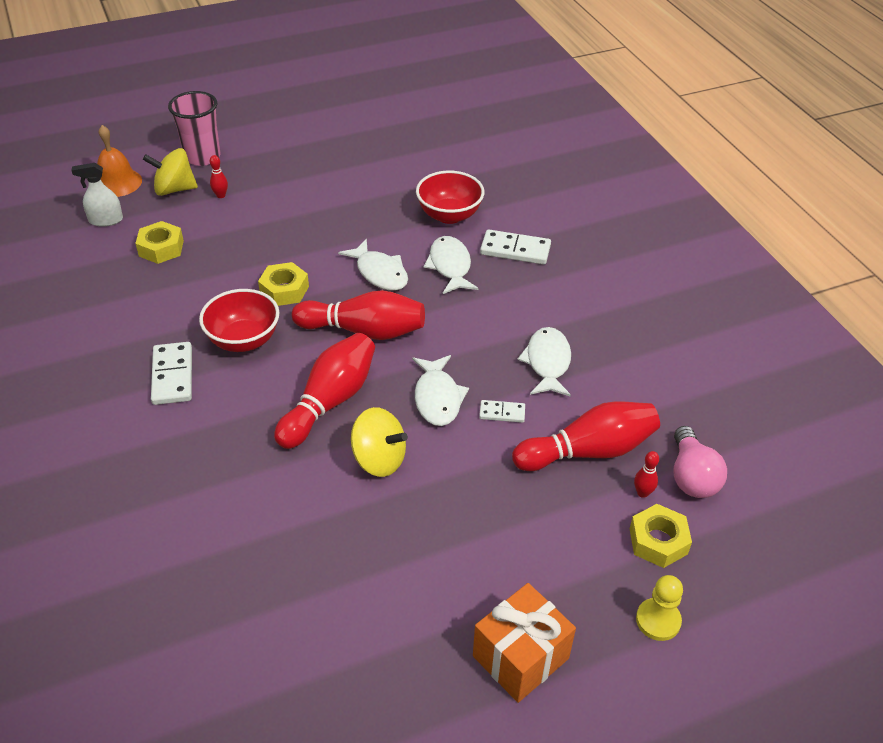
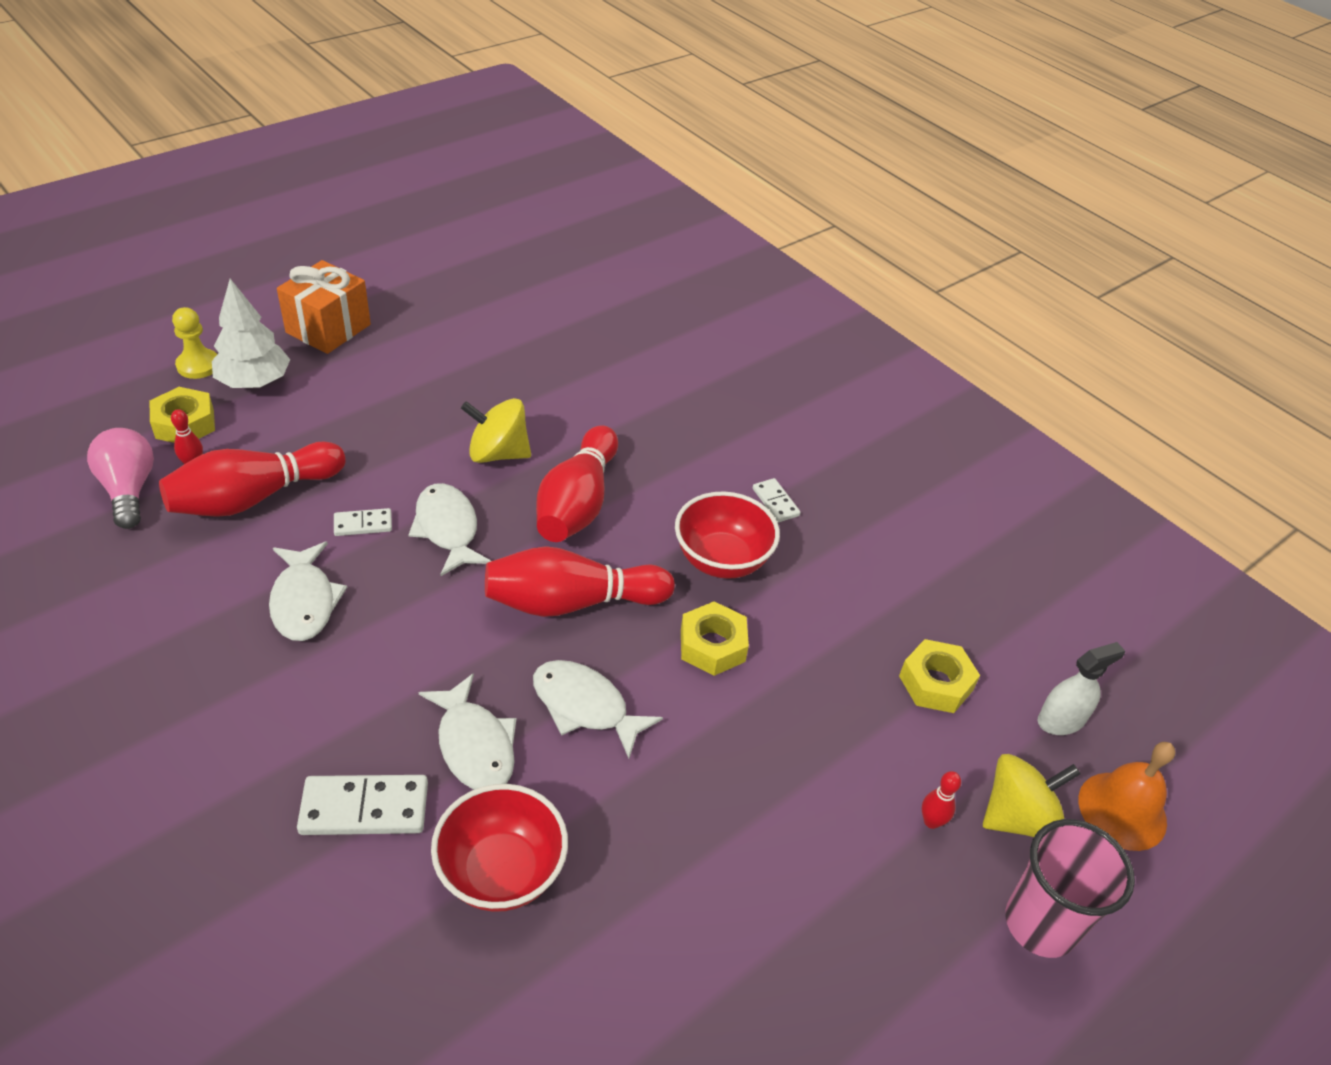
camera: 160 degrees right, 0 degrees up
(173, 375) = (775, 502): white domino -> white domino, size x0.57
(597, 585) = (254, 382): none -> white tree

